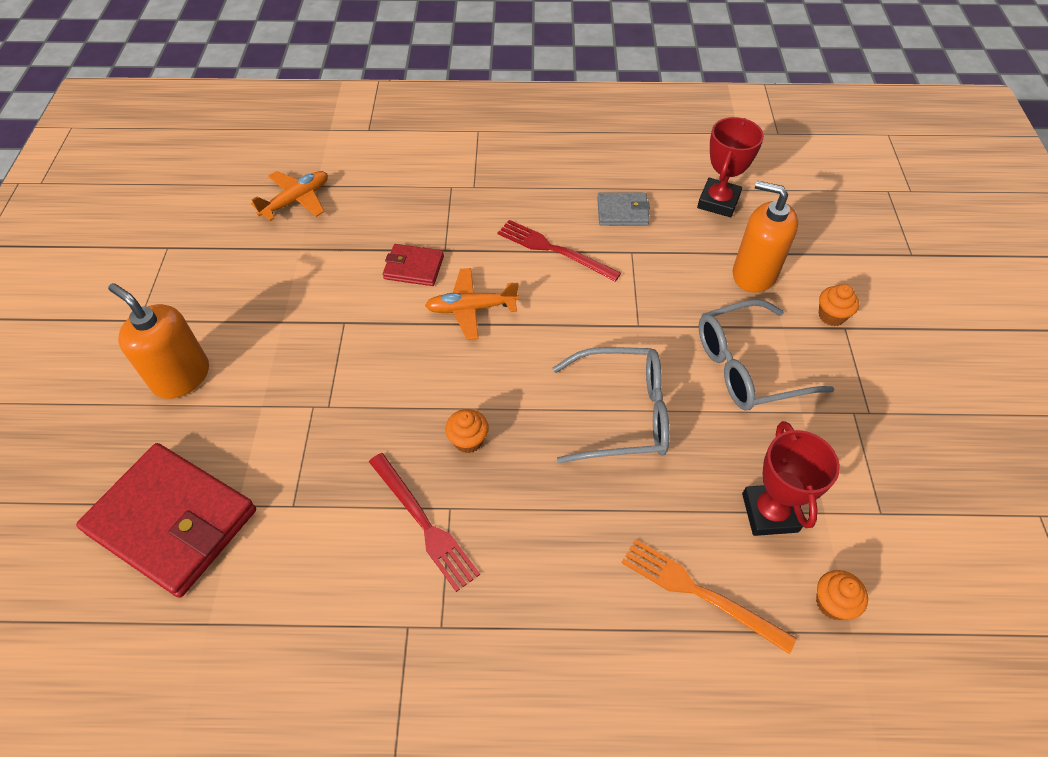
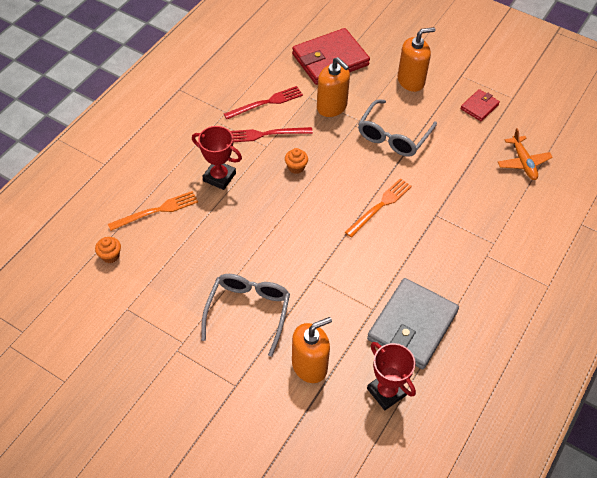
camera: 120 degrees right, 0 degrees up
(301, 458) = (332, 107): none -> orange soap dispenser
(414, 267) = (429, 194): red wallet -> red wallet (479, 107)
(471, 308) = (380, 206): orange plane -> orange fork
(554, 250) = (401, 268): red fork -> red fork (266, 103)
(622, 212) = (412, 325): grey wallet -> grey wallet, size x2.04
(622, 414) = (264, 235): grey glasses -> grey glasses (393, 136)
(769, 512) = (166, 262): red trophy -> red trophy (219, 177)
(831, 316) = (248, 385): orange cupcake -> none

